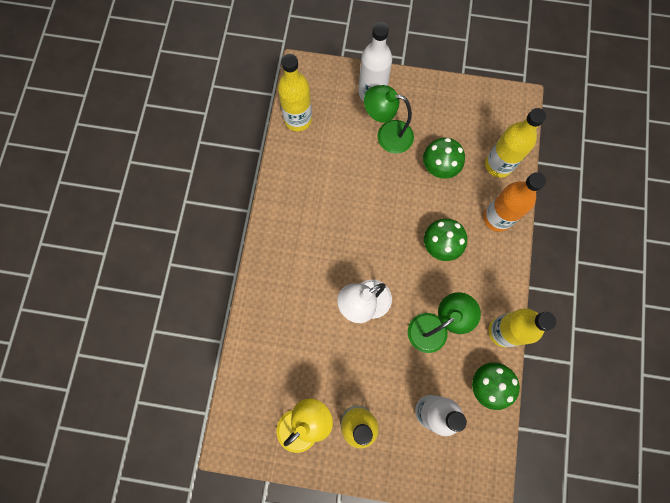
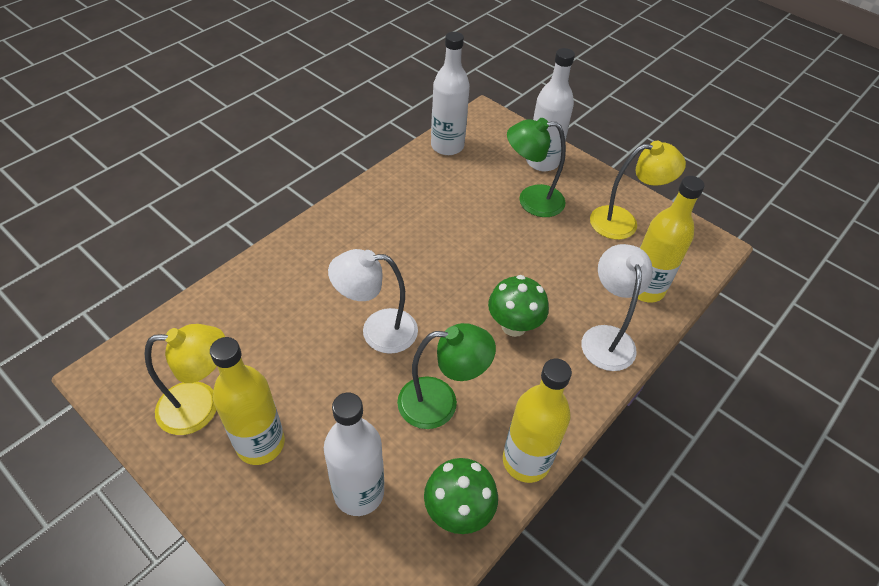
camera: 30 degrees right, 25 degrees down
(298, 119) = (447, 146): yellow bottle -> white bottle
(387, 135) = (531, 200): green lamp -> green lamp turned 45 degrees counterclockwise
(439, 168) = (568, 255): green mushroom -> none
(456, 116) = (623, 222): none -> yellow lamp
(497, 218) = (606, 337): orange bottle -> white lamp

